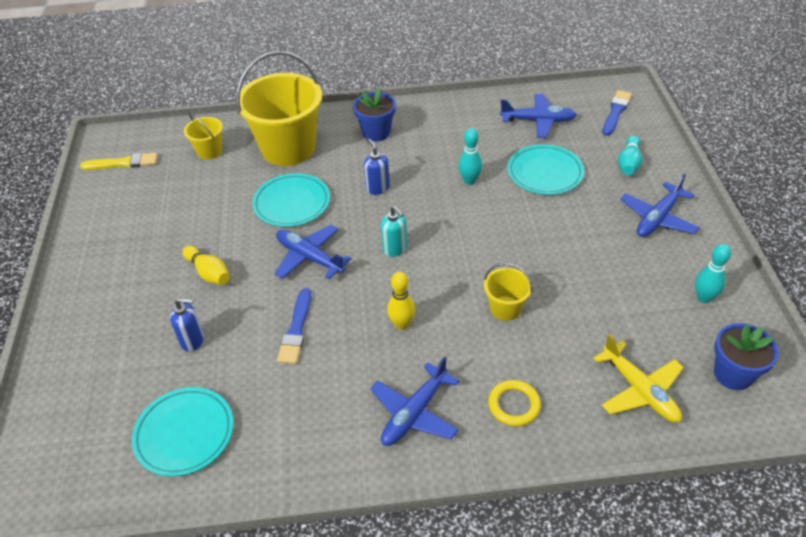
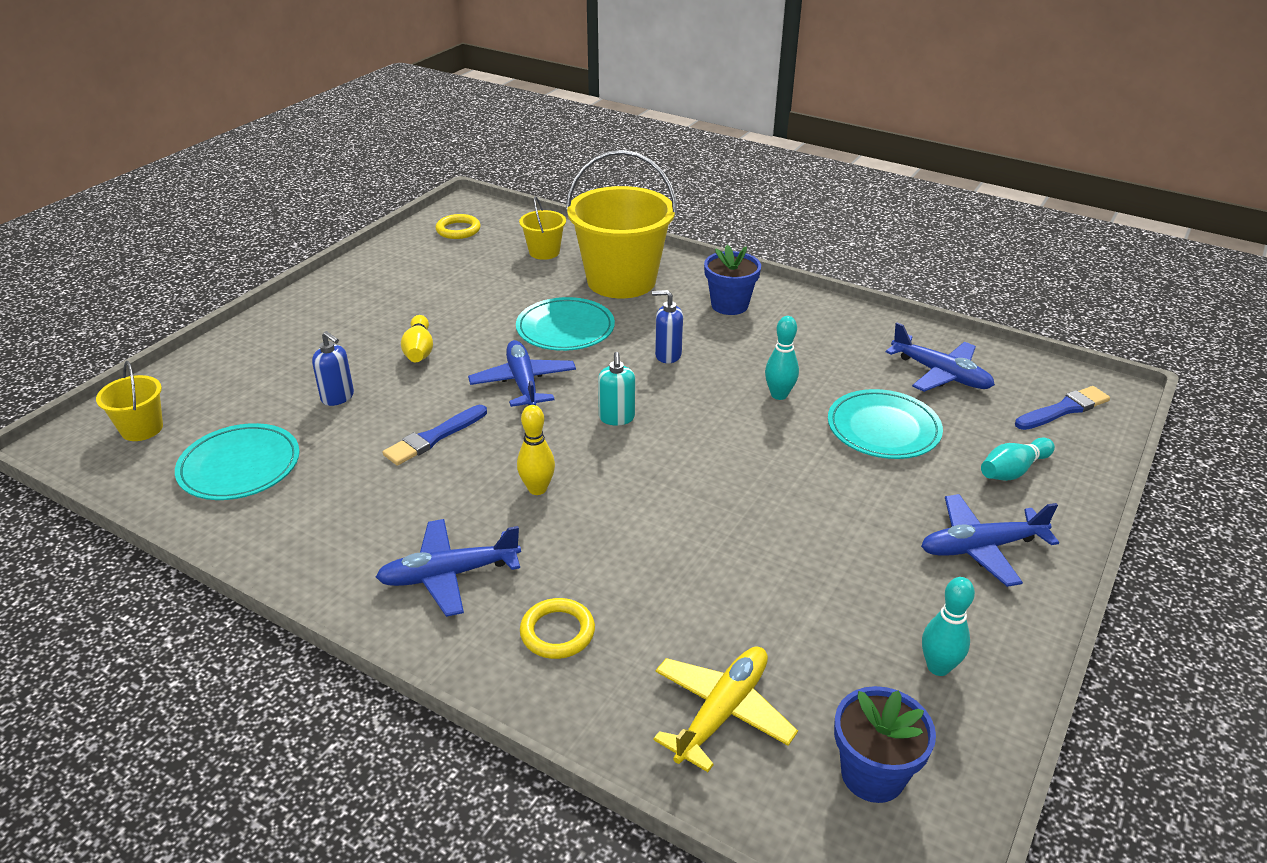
camera: 35 degrees right, 10 degrees down
(123, 163) = (458, 230): yellow brush -> yellow ring
(377, 188) = (667, 355): blue soap dispenser -> blue soap dispenser turned 90 degrees counterclockwise
(505, 308) = (666, 535): yellow bucket -> yellow bucket (142, 429)
(640, 390) = (722, 712): yellow plane -> yellow plane turned 150 degrees counterclockwise

